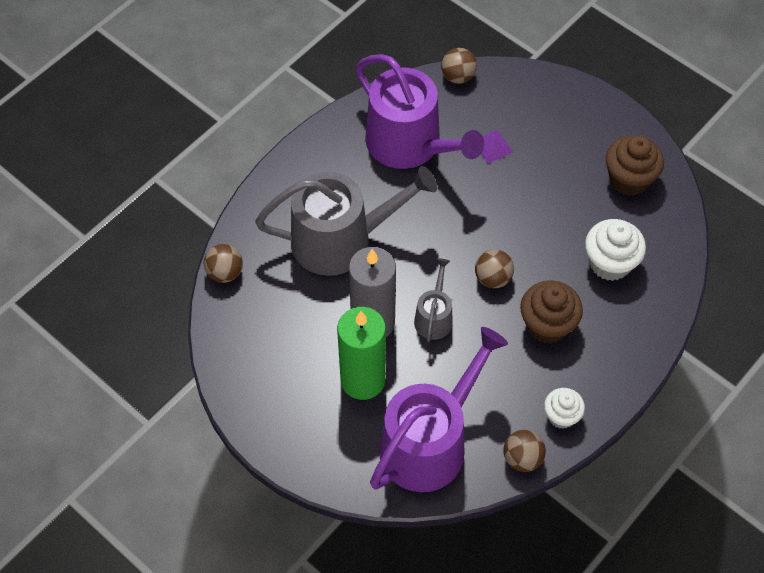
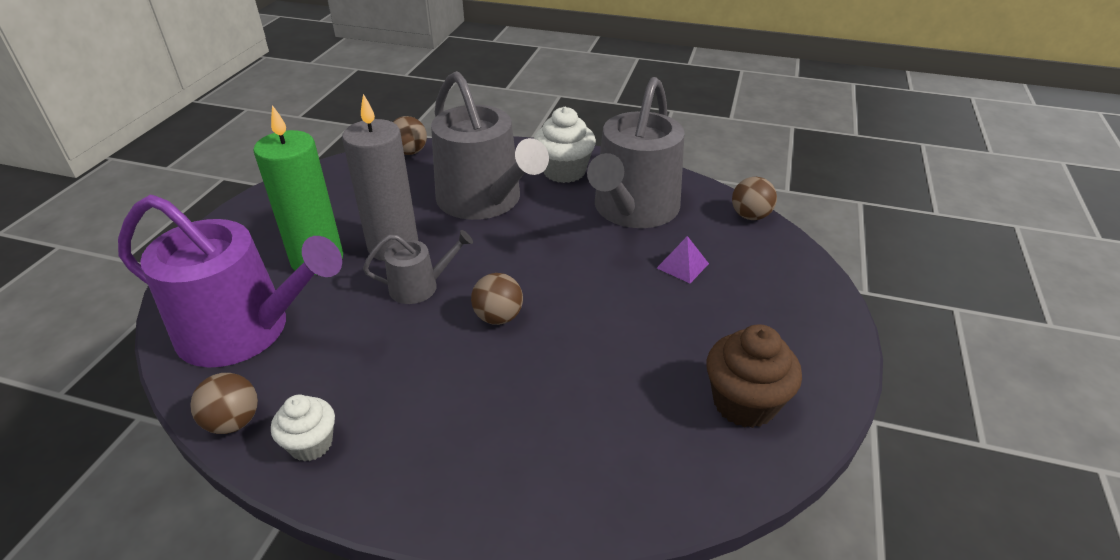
camera: 65 degrees right, 20 degrees down
(410, 144) = (633, 209): purple watering can -> grey watering can
(547, 325) = (453, 386): brown cupcake -> none
(610, 263) = (589, 423): white cupcake -> white cupcake (564, 171)

